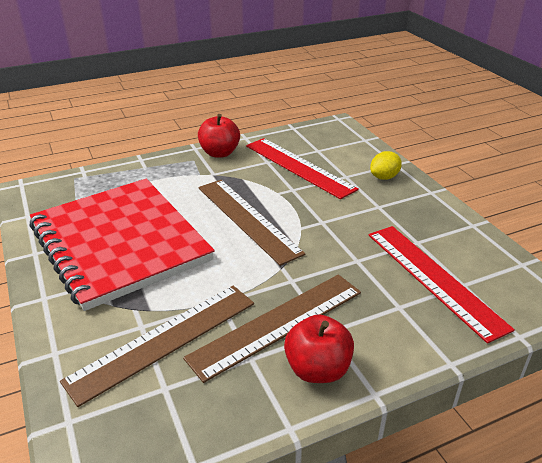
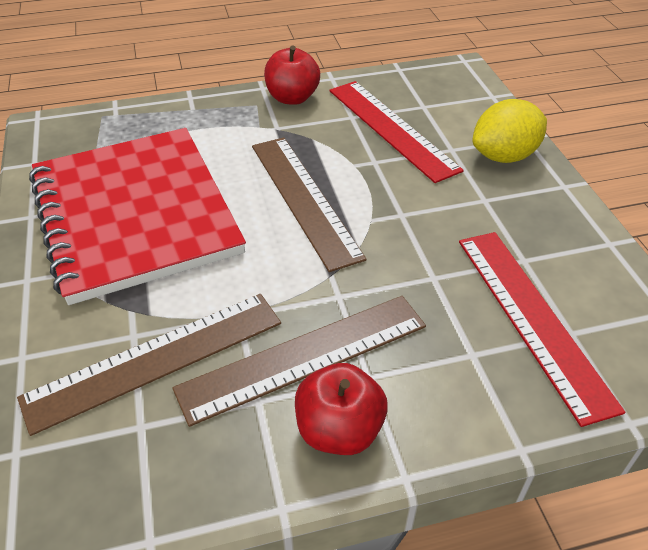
camera: 10 degrees right, 10 degrees up
(384, 177) = (504, 156): yellow lemon -> yellow lemon, size x1.58

